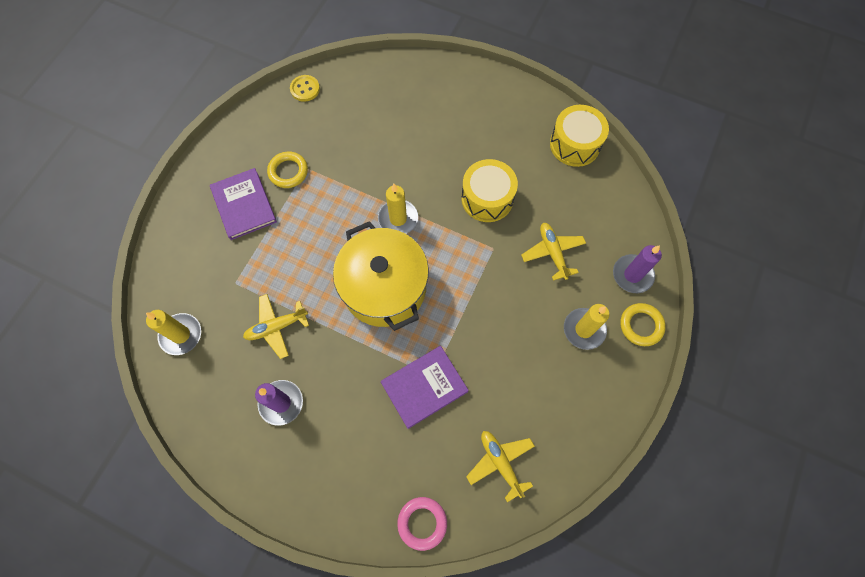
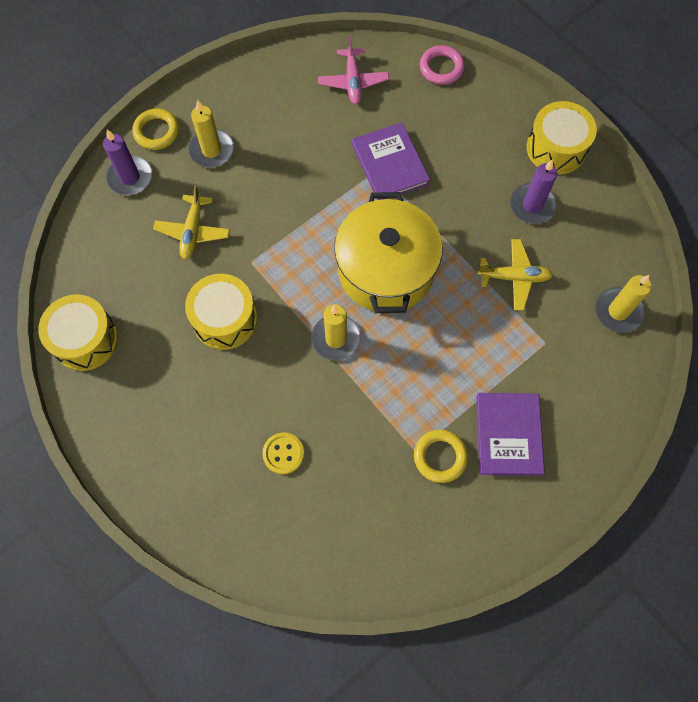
camera: 155 degrees left, 0 degrees up
(276, 477) = (556, 148): none -> yellow drum
(305, 89) = (373, 577): yellow button -> yellow button (283, 453)
(424, 387) = (390, 164): purple book -> purple book turned 75 degrees clockwise
(500, 463) = (353, 81): yellow plane -> pink plane

